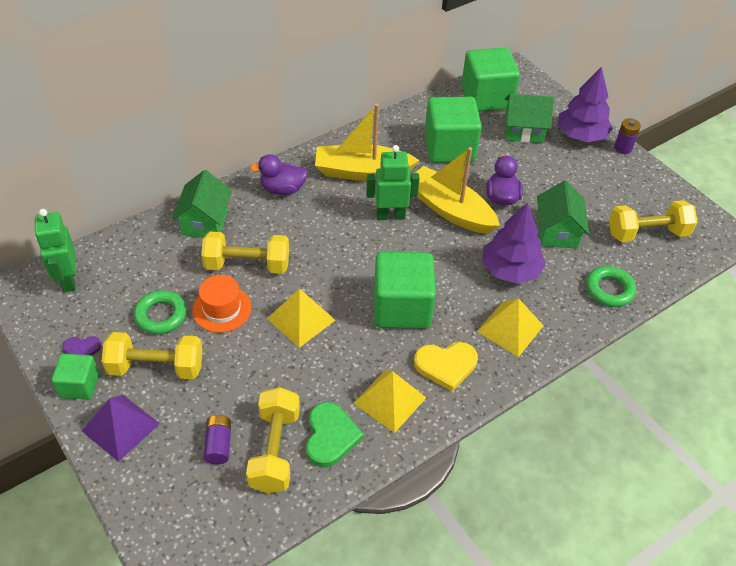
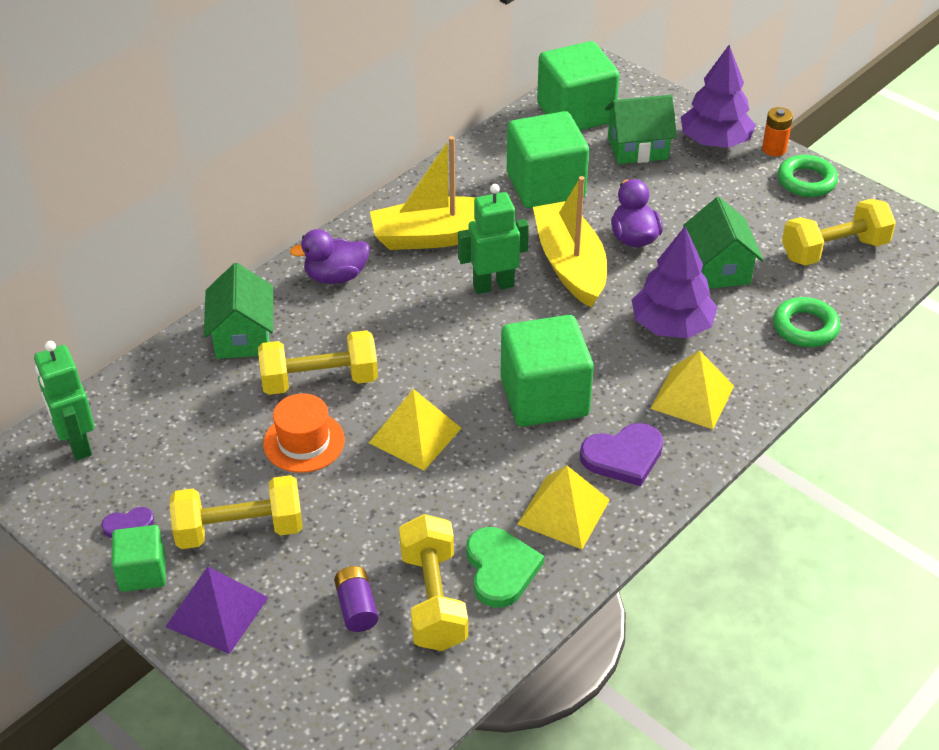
camera: 10 degrees left, 5 degrees down
(161, 315) = (223, 465): green ring -> green ring (806, 181)
(446, 365) = (623, 456): yellow heart -> purple heart
(449, 210) = (570, 264): yellow boat -> yellow boat turned 45 degrees clockwise
(623, 148) = (774, 149): purple battery -> orange battery

